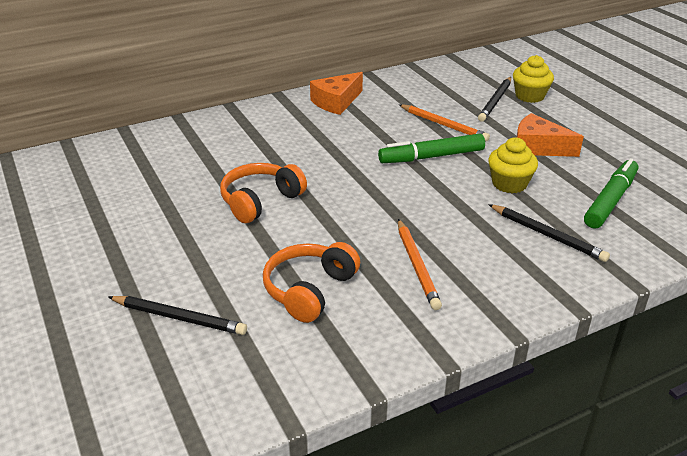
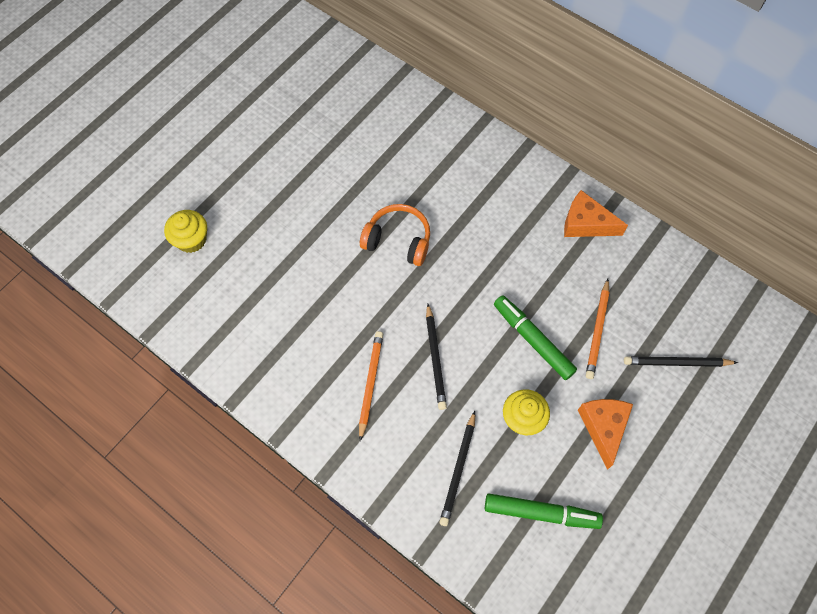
camera: 65 degrees right, 30 degrees up
(179, 318) = (250, 259): black pencil -> black pencil (435, 358)
(309, 290) = (311, 323): orange headphones -> none
(417, 266) = (370, 383): orange pencil -> orange pencil turned 135 degrees clockwise
(529, 96) = (709, 393): yellow cupcake -> yellow cupcake (191, 240)

